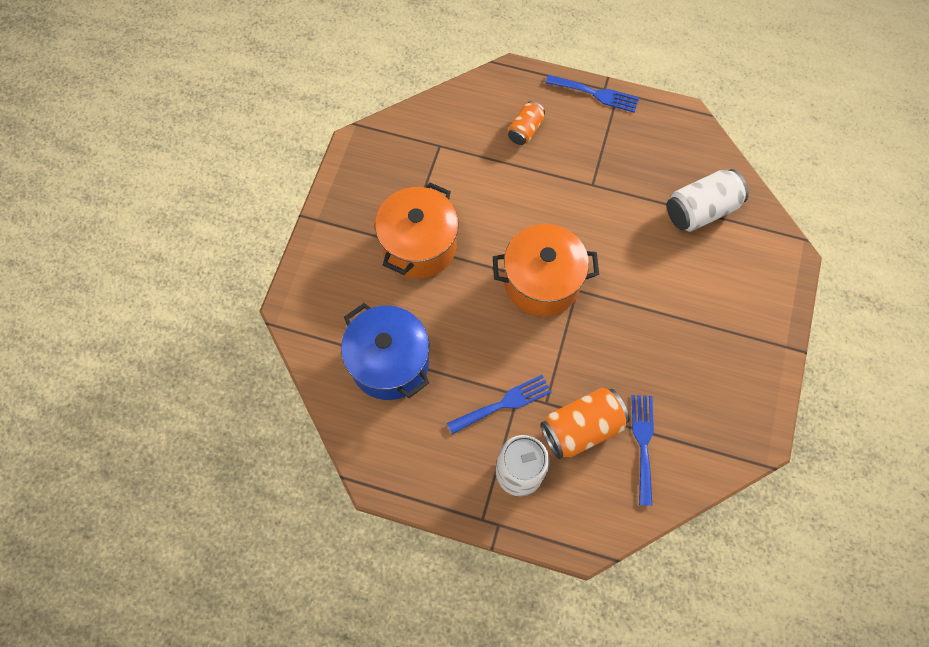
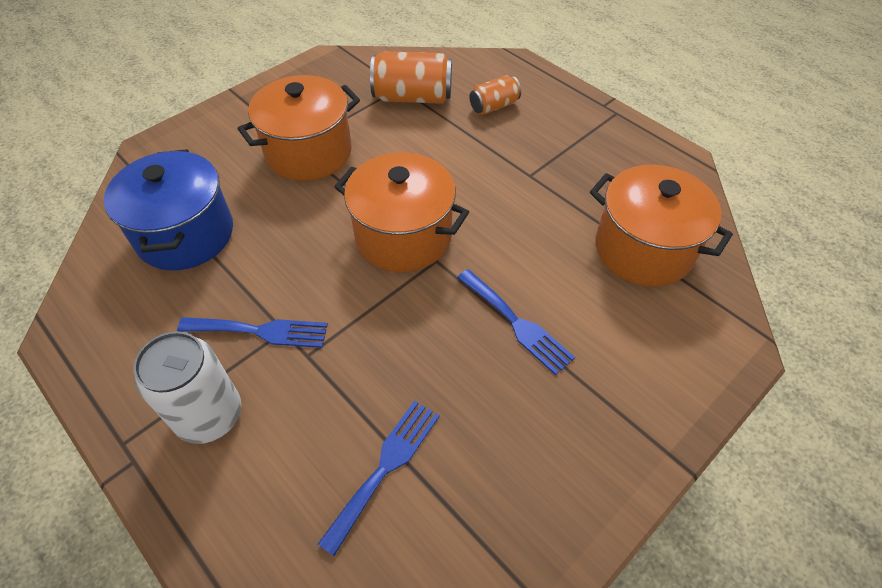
camera: 30 degrees right, 15 degrees down
(581, 428) = (324, 405): orange can -> orange can (412, 97)
(596, 94) = (591, 106): blue fork -> blue fork (517, 323)
(701, 210) = (643, 249): white can -> orange pot

